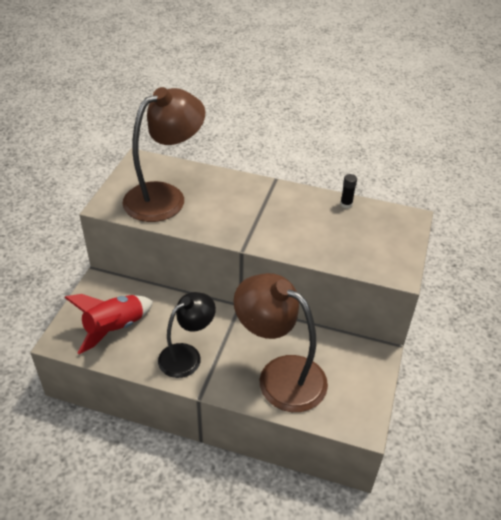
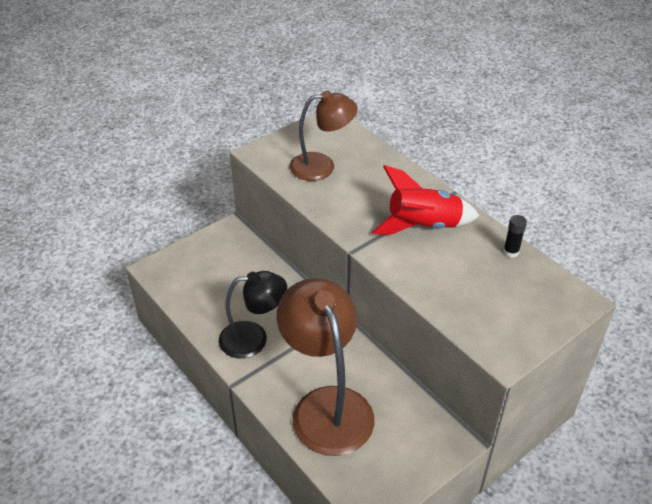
camera: 35 degrees right, 0 degrees up
(114, 328) = (210, 280): red rocket -> red rocket (423, 226)
(165, 197) = (322, 166): brown lamp -> brown lamp, size x0.64

